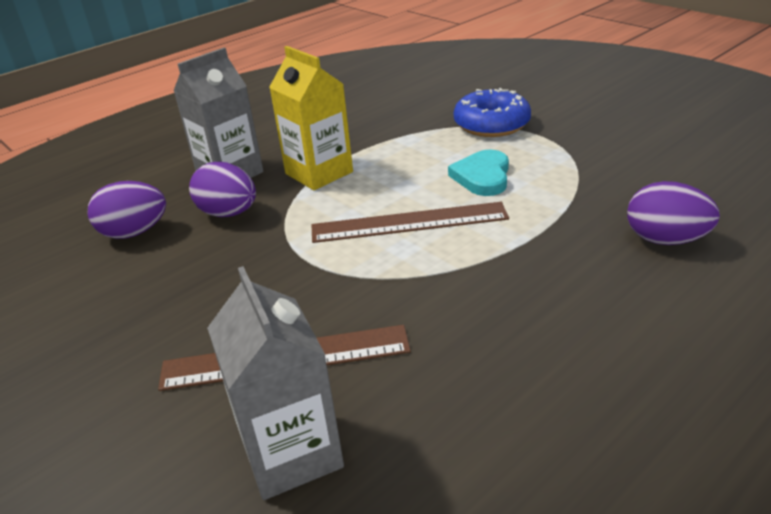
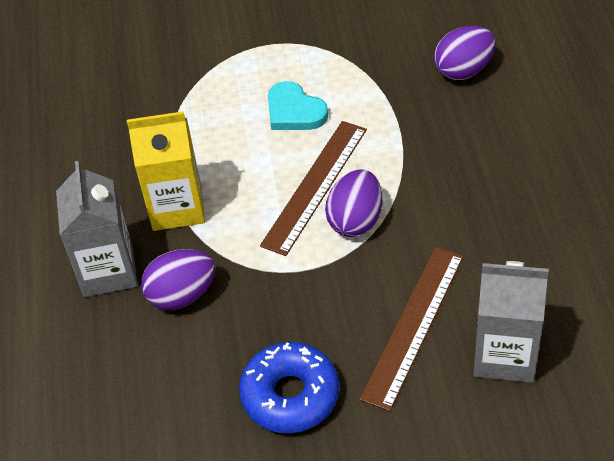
camera: 55 degrees left, 15 degrees up
(135, 232) = (146, 374): purple egg -> purple egg (355, 220)
(491, 124) = (218, 60): blue donut -> blue donut (290, 395)

